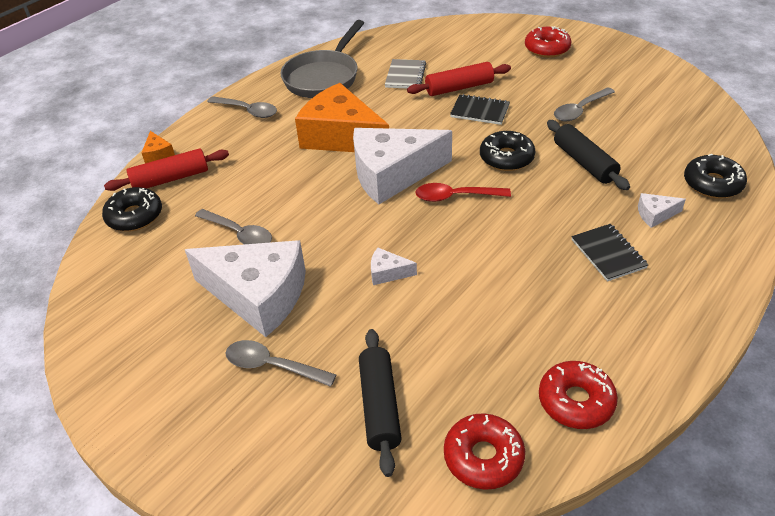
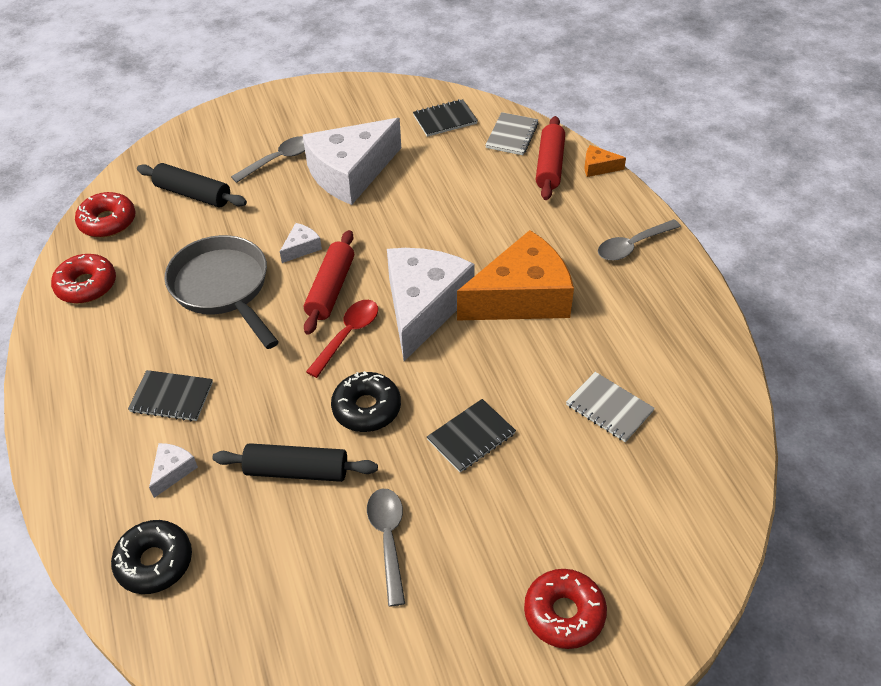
camera: 120 degrees right, 5 degrees up
(128, 270) = (445, 119): none -> black notebook
(135, 216) = (512, 135): black donut -> grey notebook
(239, 234) = (432, 184): grey spoon -> none
(324, 77) = (662, 331): grey pan -> grey pan (223, 288)
(459, 88) = (538, 446): red rolling pin -> red rolling pin (330, 289)

